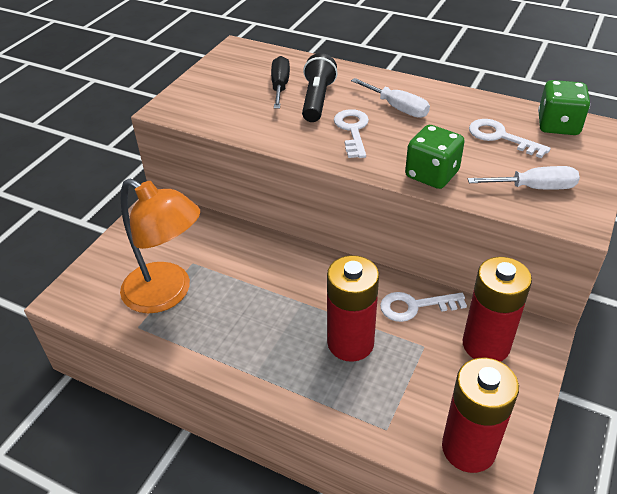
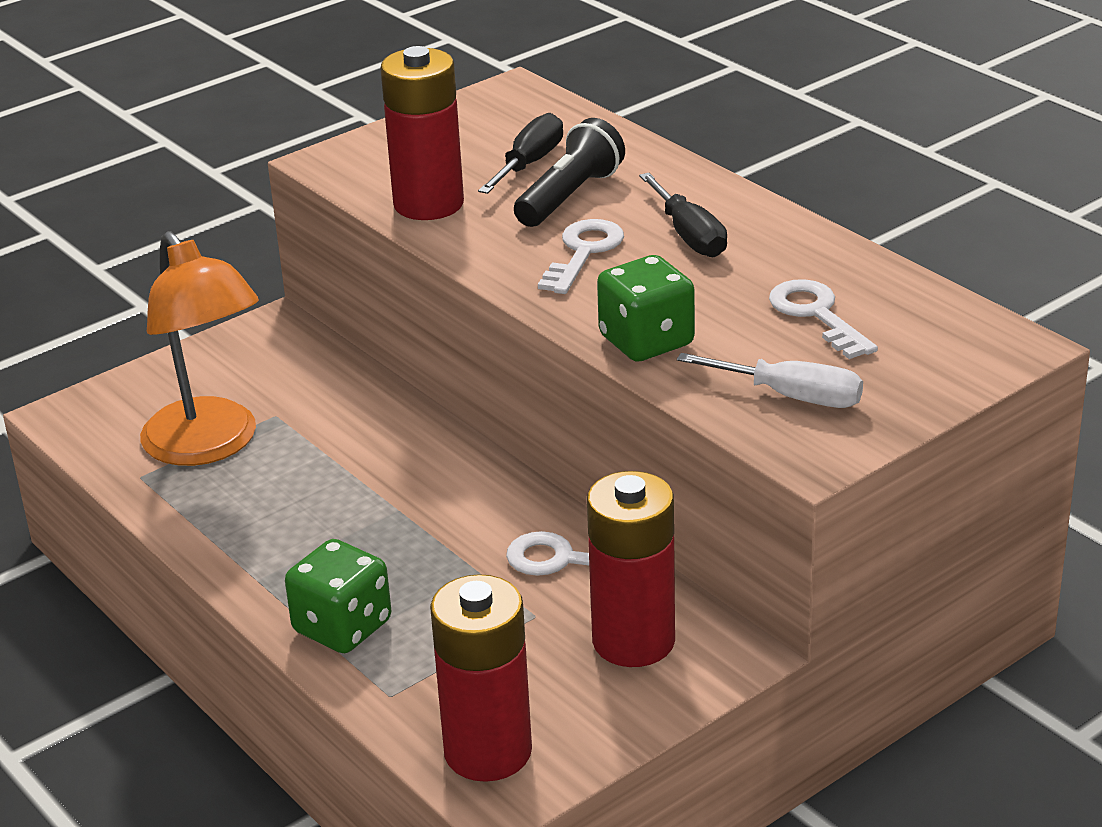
camera: 25 degrees right, 10 degrees down
(350, 343) = (426, 580): red battery -> red battery (428, 204)
(397, 108) = (689, 235): white screwdriver -> black screwdriver
(558, 125) = (937, 320): green dice -> green dice (342, 627)

